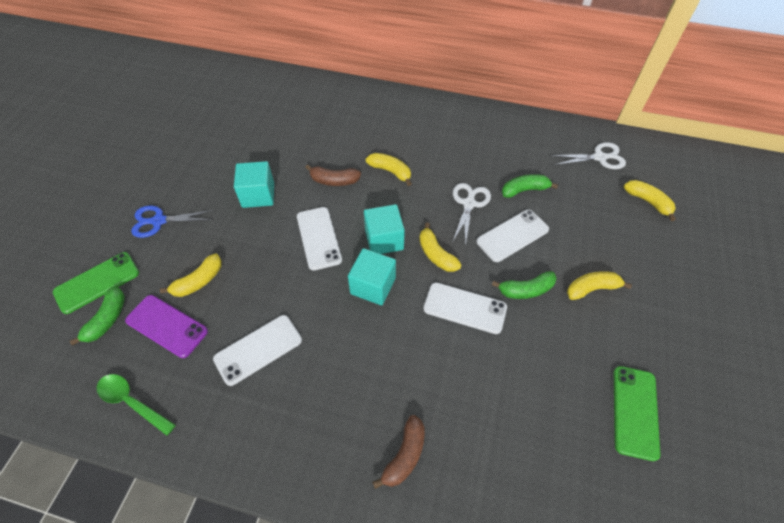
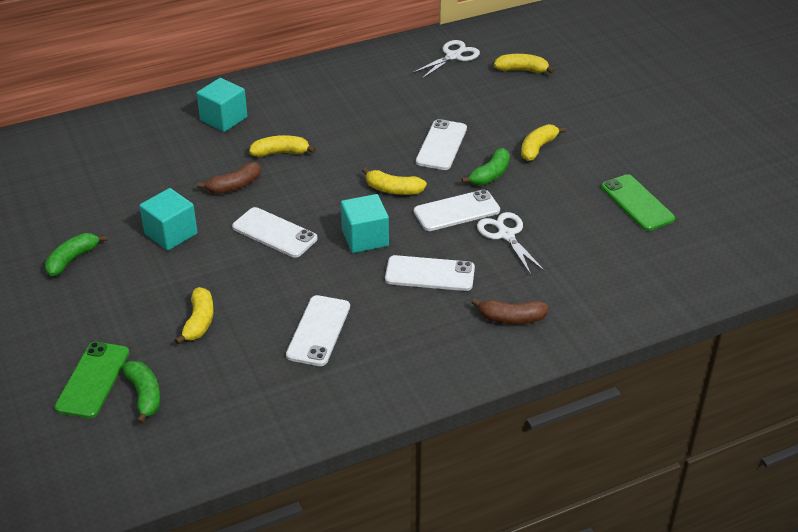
camera: 40 degrees left, 15 degrees down
(132, 402) = (250, 425): green spoon -> none
(158, 221) = (91, 305): blue scissors -> none
(167, 326) = (212, 365): purple phone -> none
(384, 240) = (336, 203): turquoise cube -> turquoise cube (223, 119)
(386, 356) = (430, 274): none -> white phone
(405, 455) = (511, 318): brown banana -> brown banana turned 105 degrees clockwise
(469, 203) = (380, 141): white scissors -> white scissors (506, 235)
(524, 190) = (416, 109): green banana -> green banana (72, 259)

